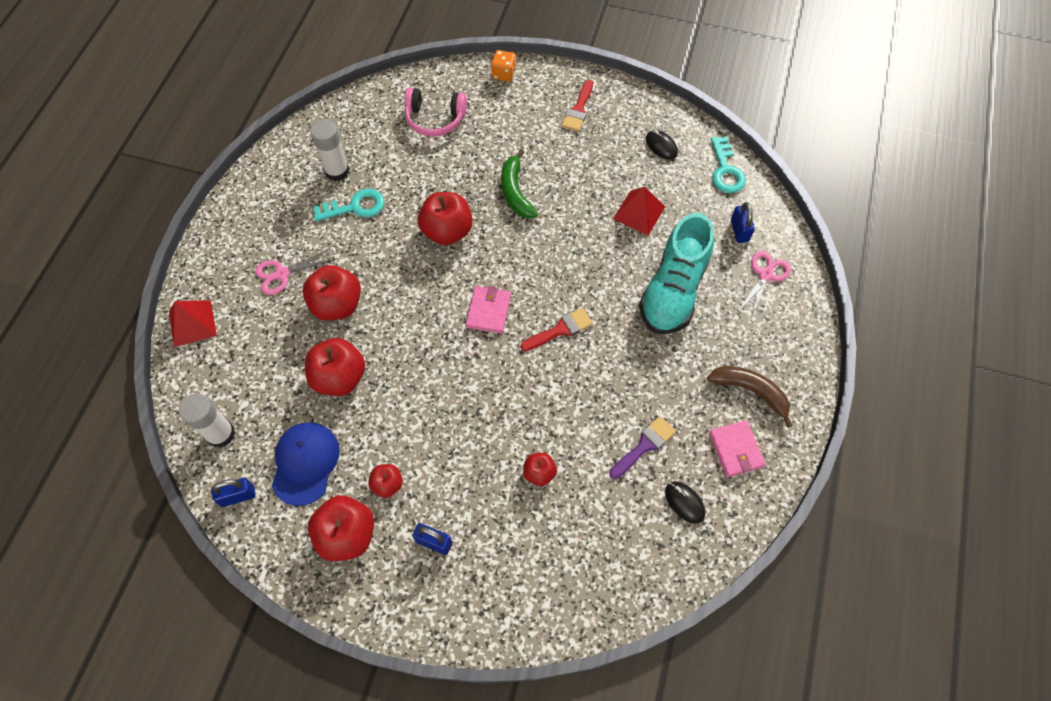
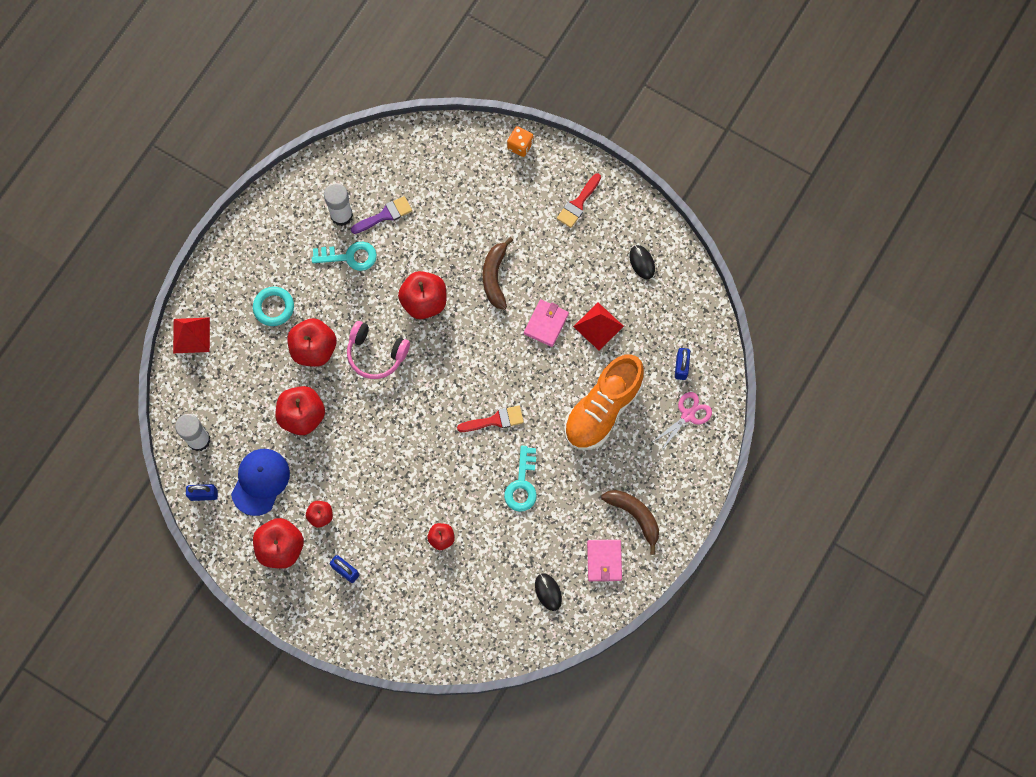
camera: 15 degrees right, 10 degrees up
(282, 274) = (274, 307): pink scissors -> turquoise ring
(435, 119) = (443, 181): pink headphones -> pink headphones (376, 354)
(488, 311) = (439, 387): pink wallet -> pink wallet (546, 324)
(515, 191) = (495, 277): green banana -> brown banana
(644, 446) = (532, 538): purple brush -> purple brush (385, 215)
(673, 291) = (602, 409): turquoise shoe -> orange shoe
(726, 171) = (692, 303): turquoise key -> turquoise key (522, 484)

